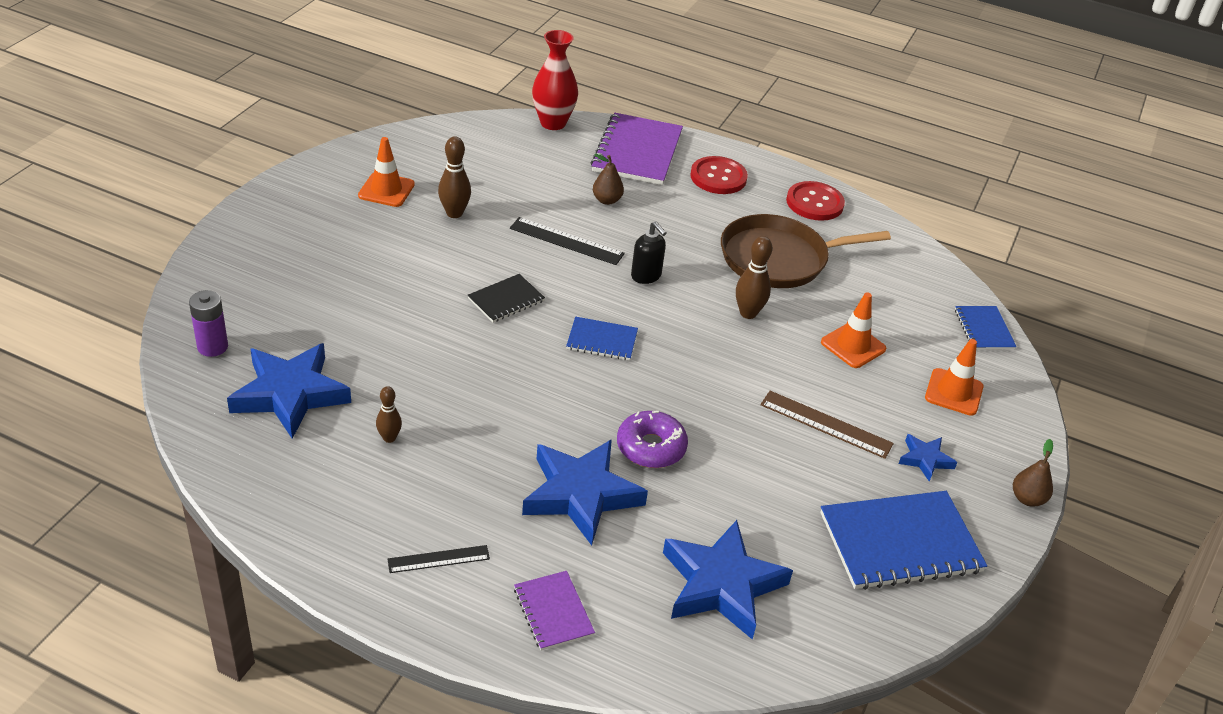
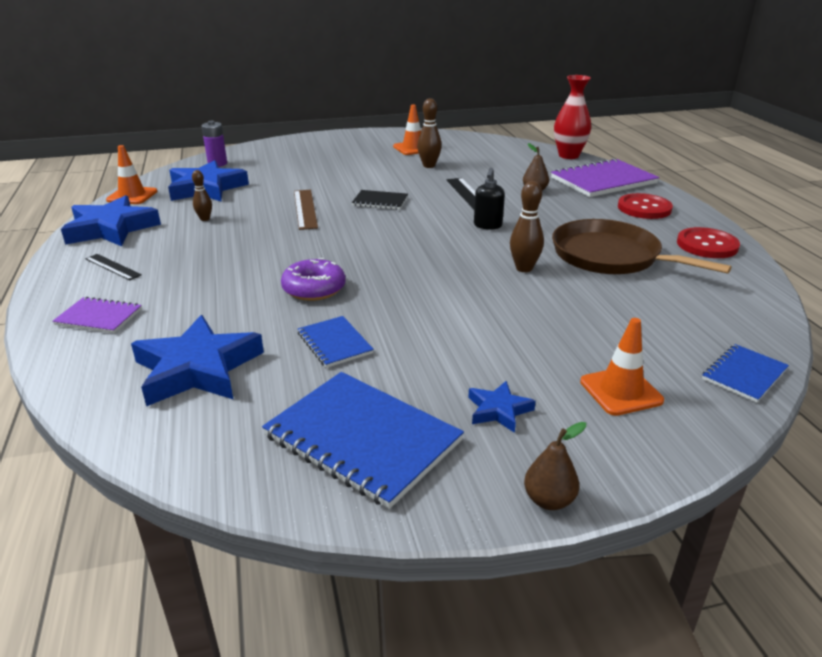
camera: 55 degrees right, 10 degrees down
(553, 612) = (99, 317): purple notebook -> purple notebook turned 75 degrees clockwise
(581, 494) = (230, 284): blue star -> blue star (111, 229)
(602, 340) = (395, 237): blue notebook -> blue notebook (334, 343)
(826, 424) = (457, 344): brown ruler -> brown ruler (305, 209)
(853, 346) = (577, 320): orange traffic cone -> orange traffic cone (132, 196)

